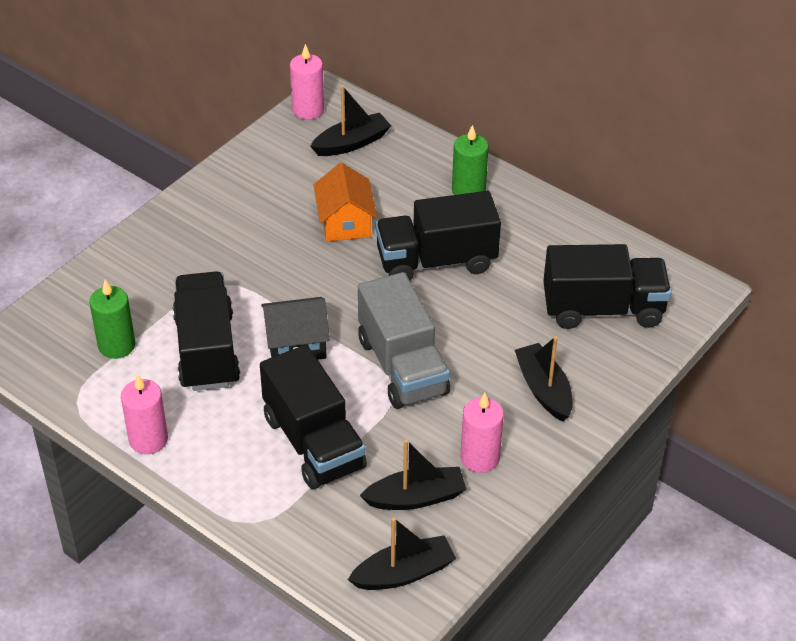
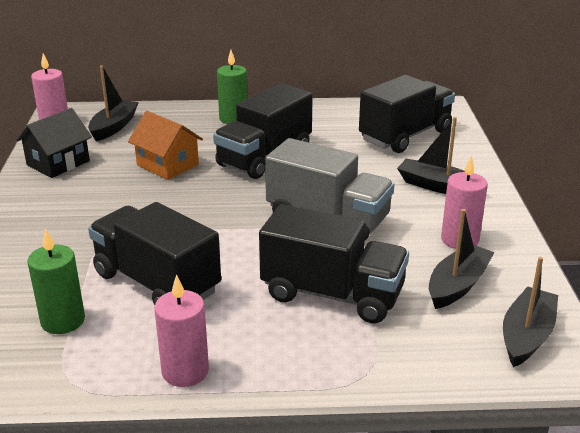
camera: 40 degrees left, 15 degrees down
(296, 344) = (228, 244): black house -> black house (58, 163)

